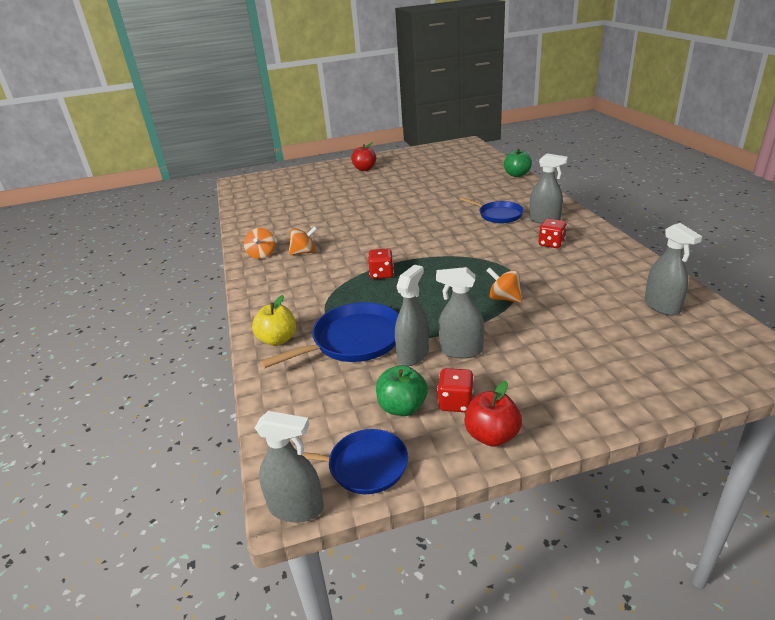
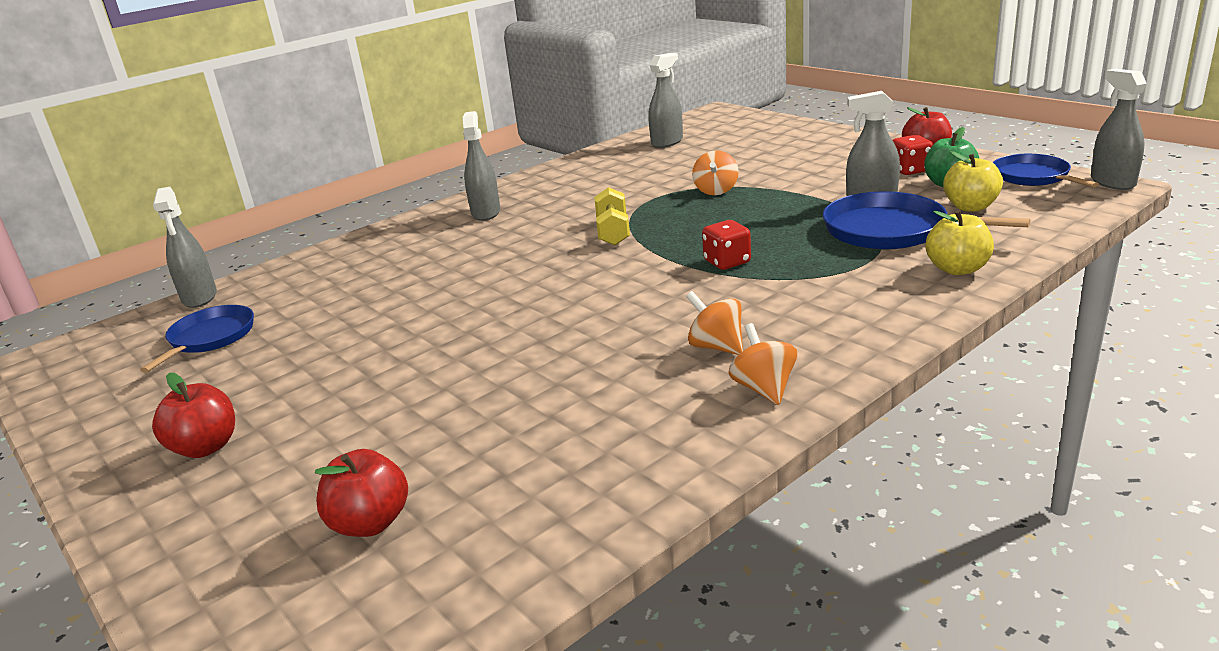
camera: 115 degrees left, 5 degrees down
(262, 254) = (764, 389): orange spinning top -> orange spinning top turned 75 degrees counterclockwise
(290, 189) = (370, 523): none -> red apple
(347, 392) = (970, 207): none -> yellow apple
(461, 350) = (835, 185): grey spray bottle -> grey spray bottle (200, 297)
(467, 251) = (613, 232): none -> yellow dumbbell
(498, 215) = (477, 241): blue pan -> blue pan (210, 338)
(517, 174) = (289, 264): green apple -> none
(551, 243) = (560, 197): red dice -> none

